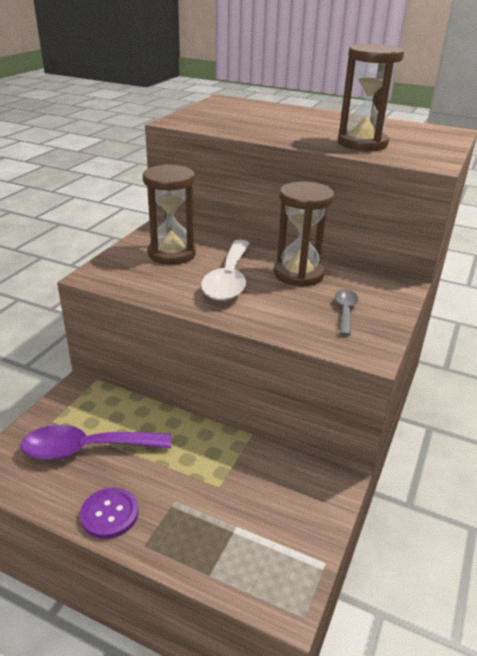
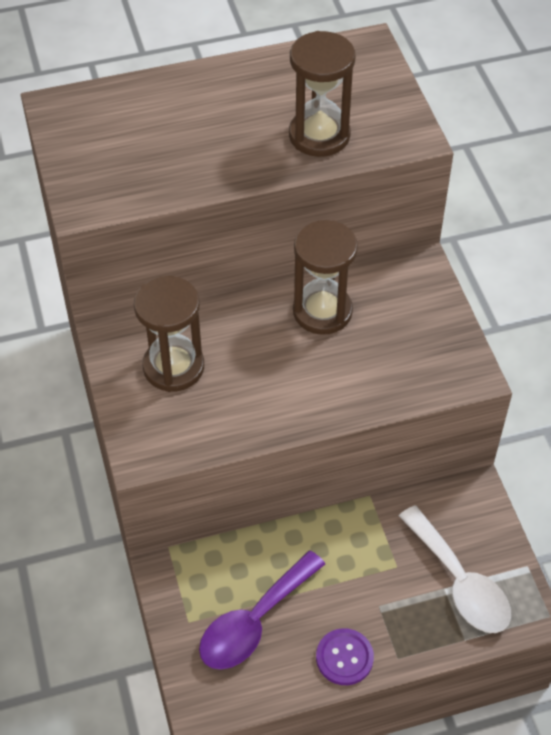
camera: 40 degrees left, 20 degrees up
(228, 279) = (271, 366): white spoon -> white spoon (459, 582)
(345, 311) = (409, 336): grey spoon -> none

